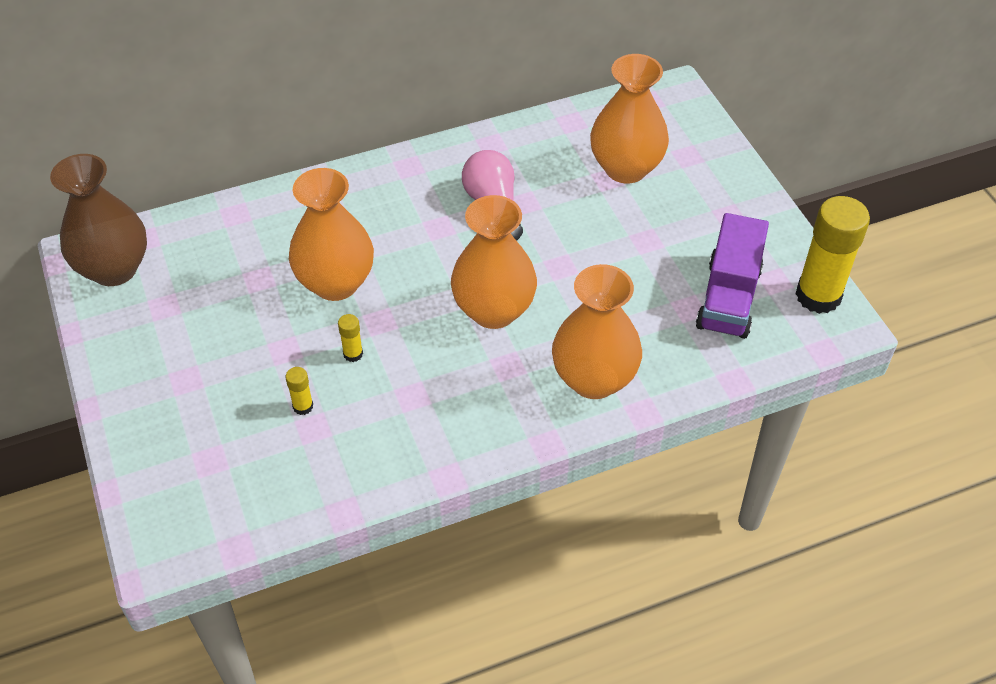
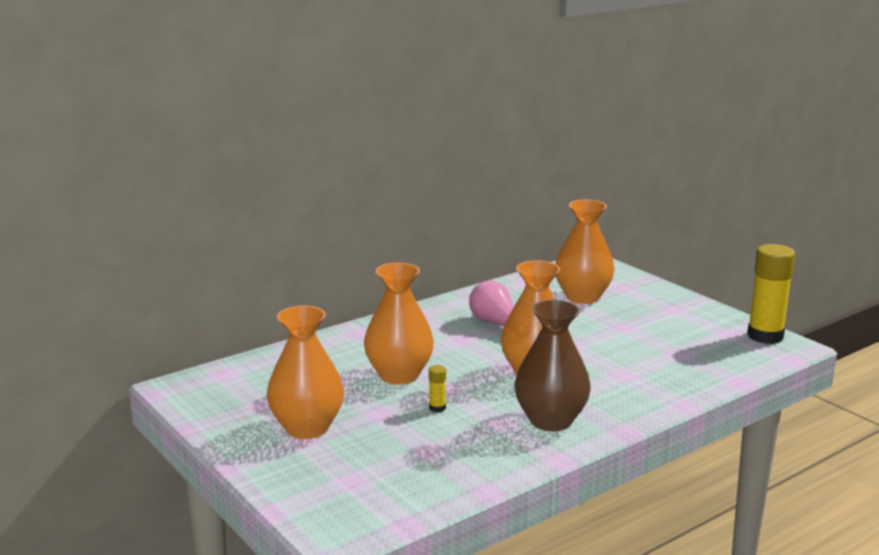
camera: 15 degrees left, 30 degrees down
(114, 269) = (206, 391): brown vase -> brown vase (550, 420)
(303, 406) = (414, 440): yellow glue stick -> none
(594, 379) = (635, 395): orange vase -> orange vase (307, 428)
(728, 298) = (703, 345): purple truck -> none

